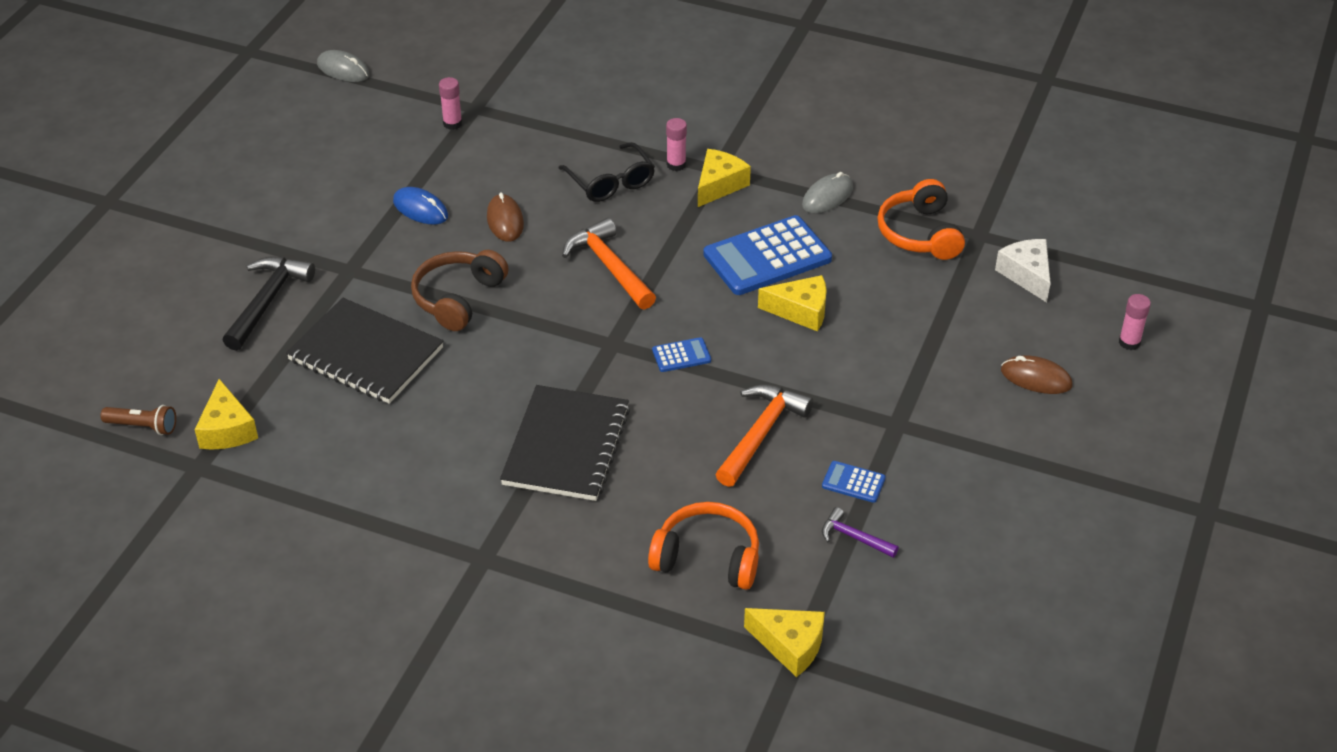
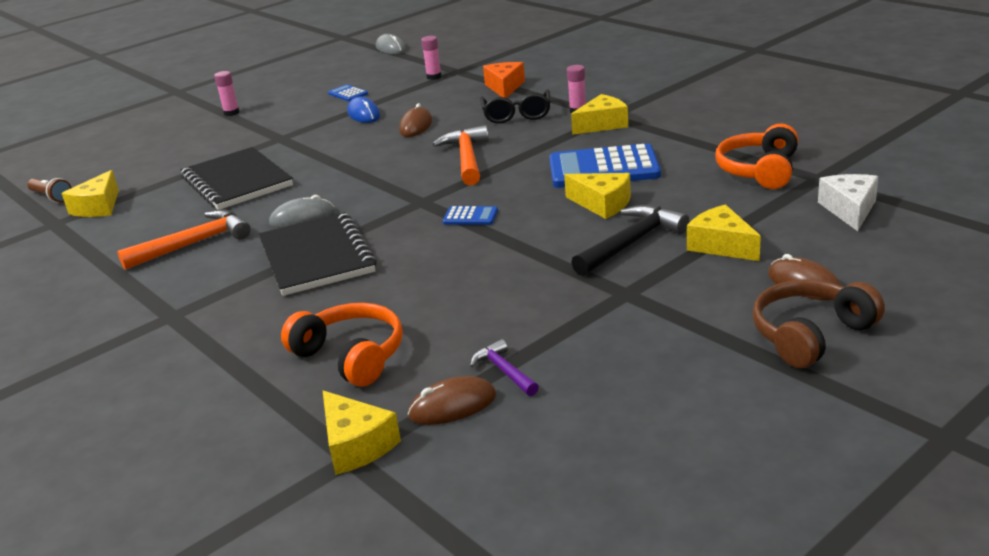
camera: 30 degrees right, 15 degrees down
(267, 301) = (209, 146): black hammer -> black hammer (631, 243)
(458, 298) = (336, 161): brown headphones -> brown headphones (811, 335)
(559, 133) = (504, 87): none -> orange cheese
(566, 446) = (317, 257): black notebook -> black notebook turned 60 degrees counterclockwise
(761, 433) = (488, 277): orange hammer -> orange hammer (194, 243)
(827, 197) = (690, 140): grey mouse -> grey mouse (302, 218)
(838, 584) = (452, 406): none -> brown mouse
(853, 482) = (543, 328): blue calculator -> blue calculator (348, 94)
(943, 345) = (721, 245): none -> yellow cheese
(1129, 342) = (934, 273): pink glue stick -> pink glue stick (231, 113)

